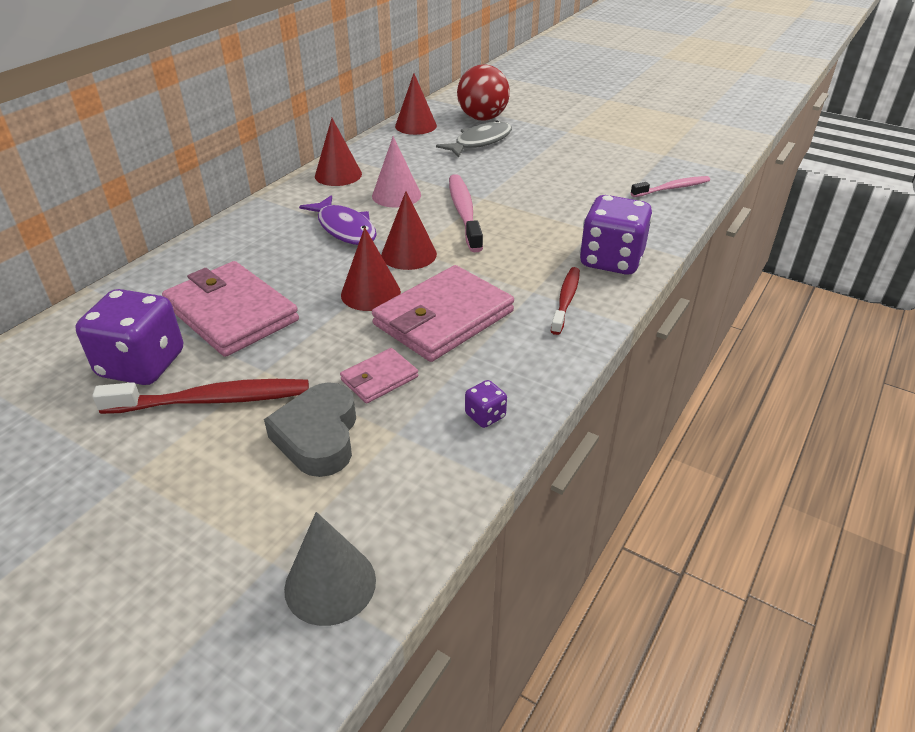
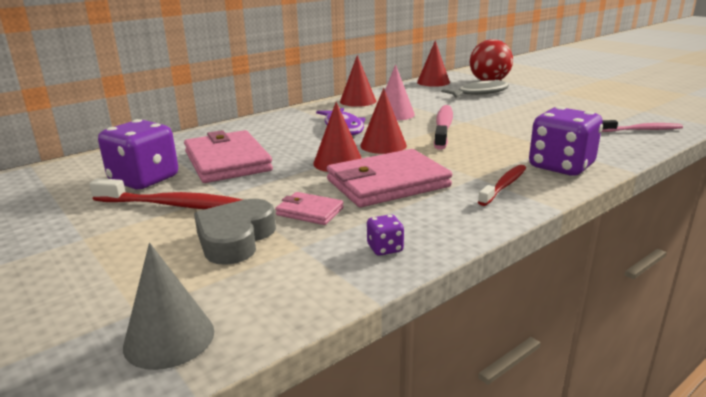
camera: 20 degrees right, 15 degrees down
(379, 378) = (309, 211): pink wallet -> pink wallet turned 45 degrees clockwise

